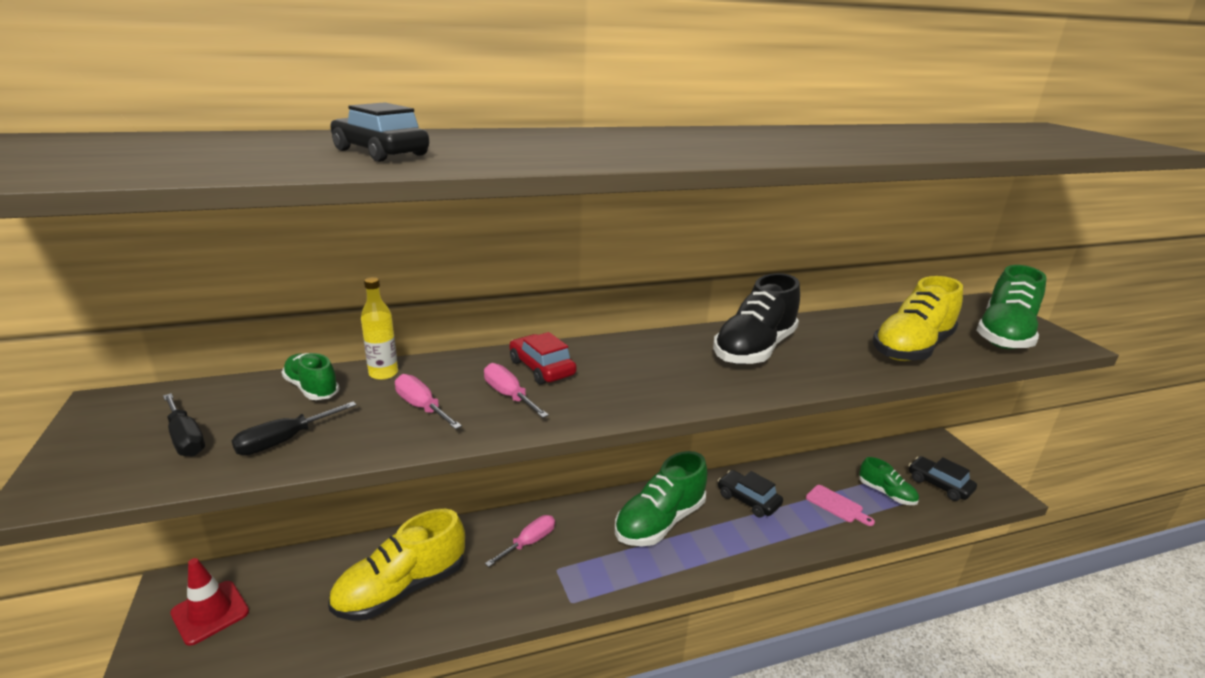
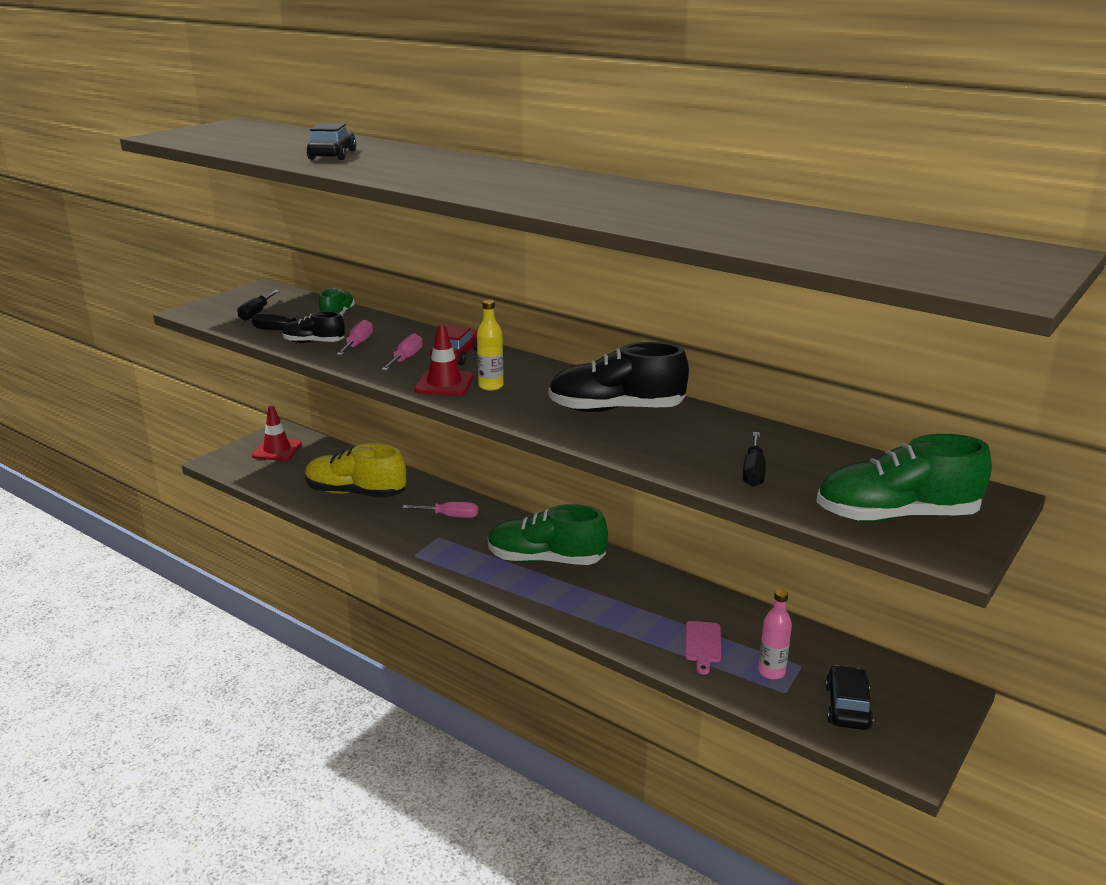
camera: 55 degrees right, 0 degrees up
(366, 432) = (314, 342): none -> black shoe
(383, 374) = (379, 322): yellow bottle -> yellow bottle (491, 386)
(604, 399) = (444, 383): none -> red traffic cone
(748, 500) = (637, 593): black car -> none
(886, 493) = (771, 672): green shoe -> pink bottle
(911, 348) = (753, 472): yellow shoe -> black screwdriver

